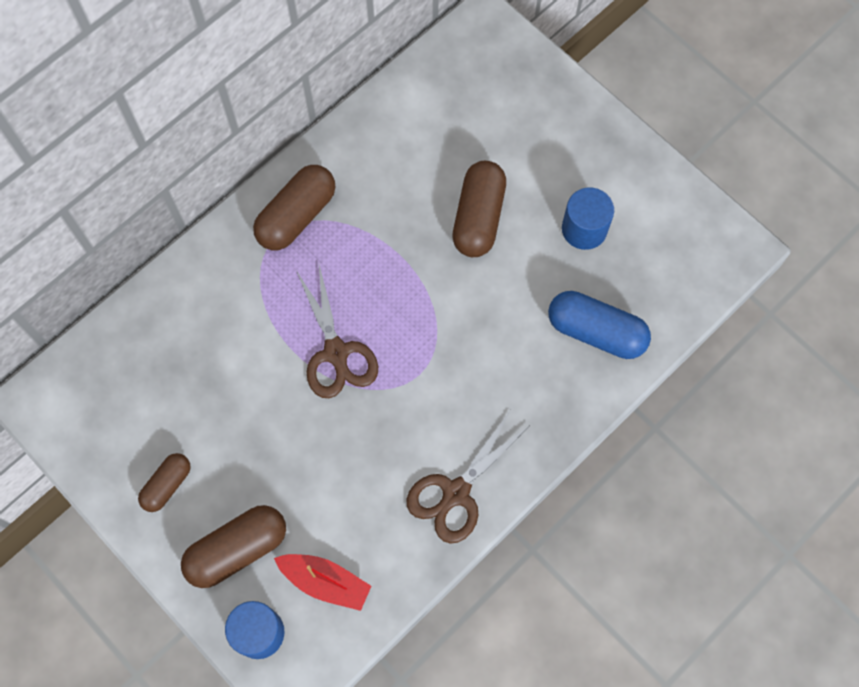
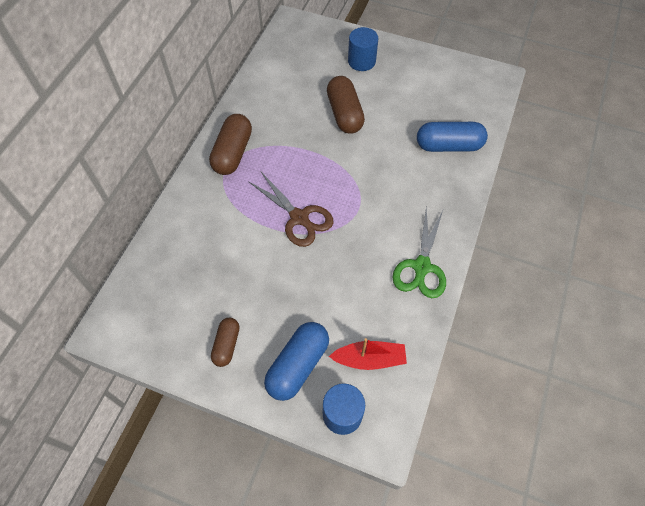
camera: 25 degrees left, 10 degrees down
(237, 550) = (298, 365): brown capsule -> blue capsule
(456, 493) = (421, 267): brown scissors -> green scissors
(584, 229) = (408, 98): blue cylinder -> blue cylinder (361, 61)

